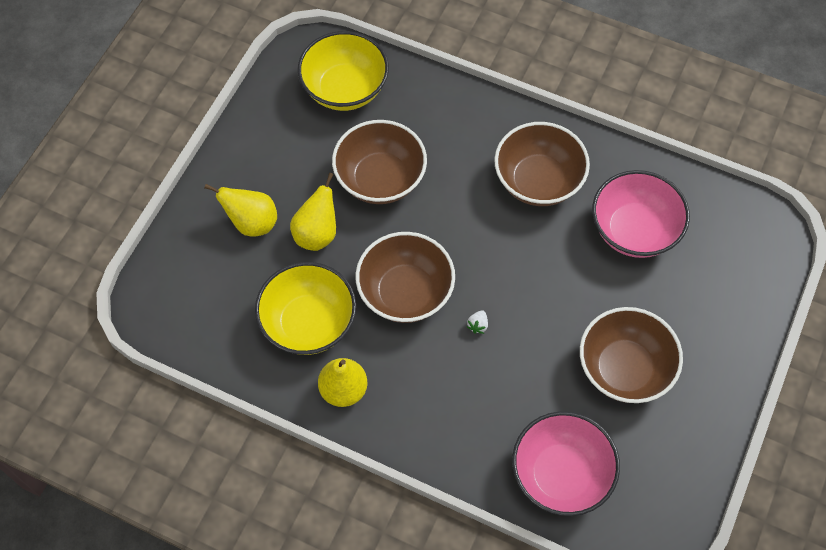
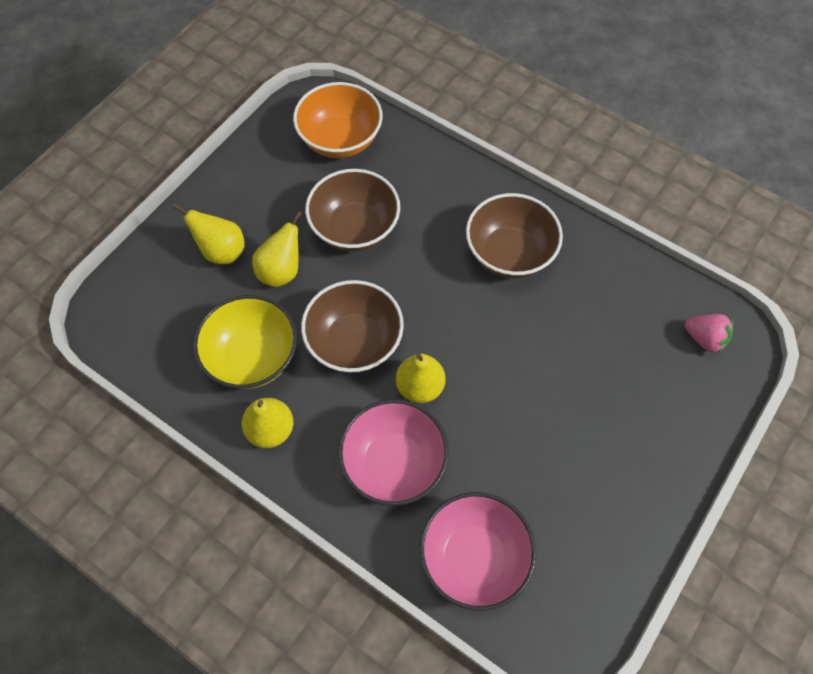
camera: 10 degrees right, 0 degrees up
(345, 89) = (340, 140): yellow bowl -> orange bowl
(478, 325) = (420, 387): white strawberry -> yellow pear
(624, 369) = (561, 456): brown bowl -> none
(634, 230) = (597, 316): pink bowl -> pink bowl (394, 463)
(738, 236) = (704, 339): none -> pink strawberry

